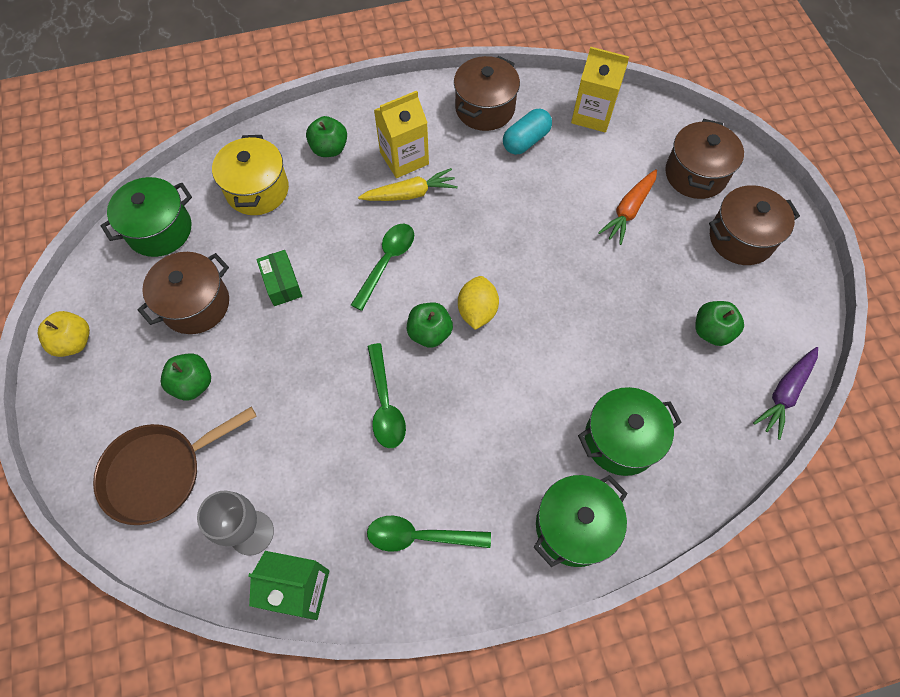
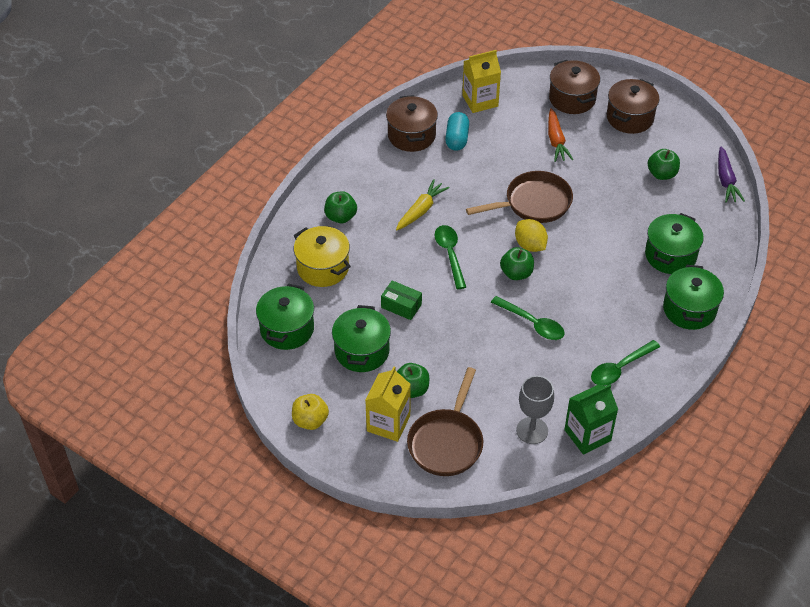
camera: 40 degrees left, 15 degrees down
(196, 304) = (362, 351): brown pot -> green pot
(404, 158) = (394, 193): yellow carton -> yellow carton (388, 423)
(531, 265) = (533, 203): none -> brown pan

